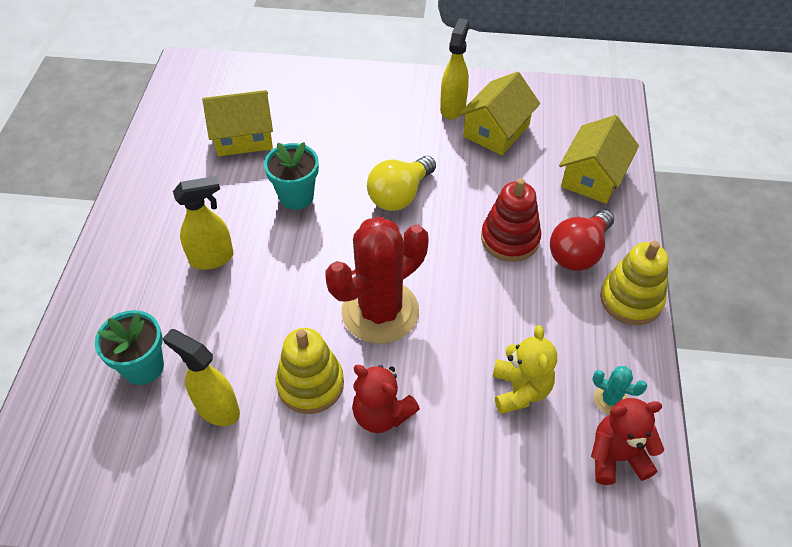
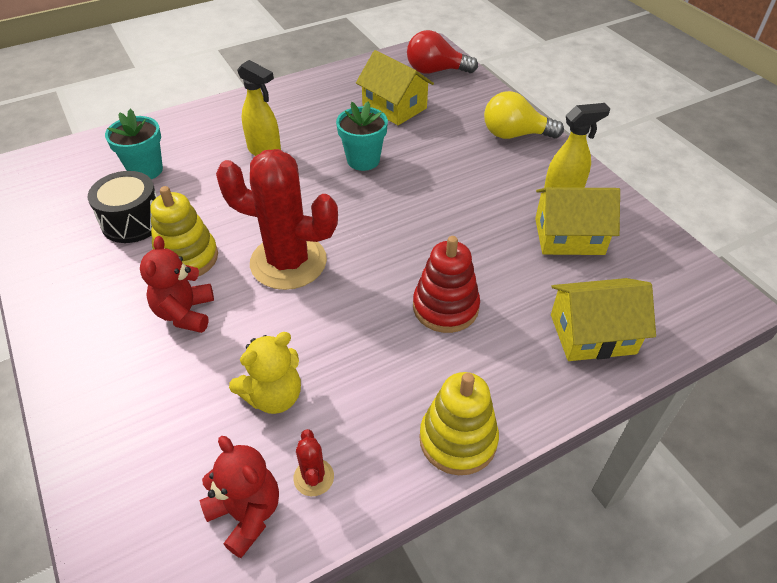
camera: 55 degrees right, 5 degrees down
(217, 409) = (133, 221): yellow spray bottle -> black drum
(399, 195) = (423, 213): yellow light bulb -> yellow light bulb (515, 135)
(578, 252) = (479, 367): red light bulb -> red light bulb (435, 71)
(610, 399) = (313, 477): turquoise cactus -> red cactus

